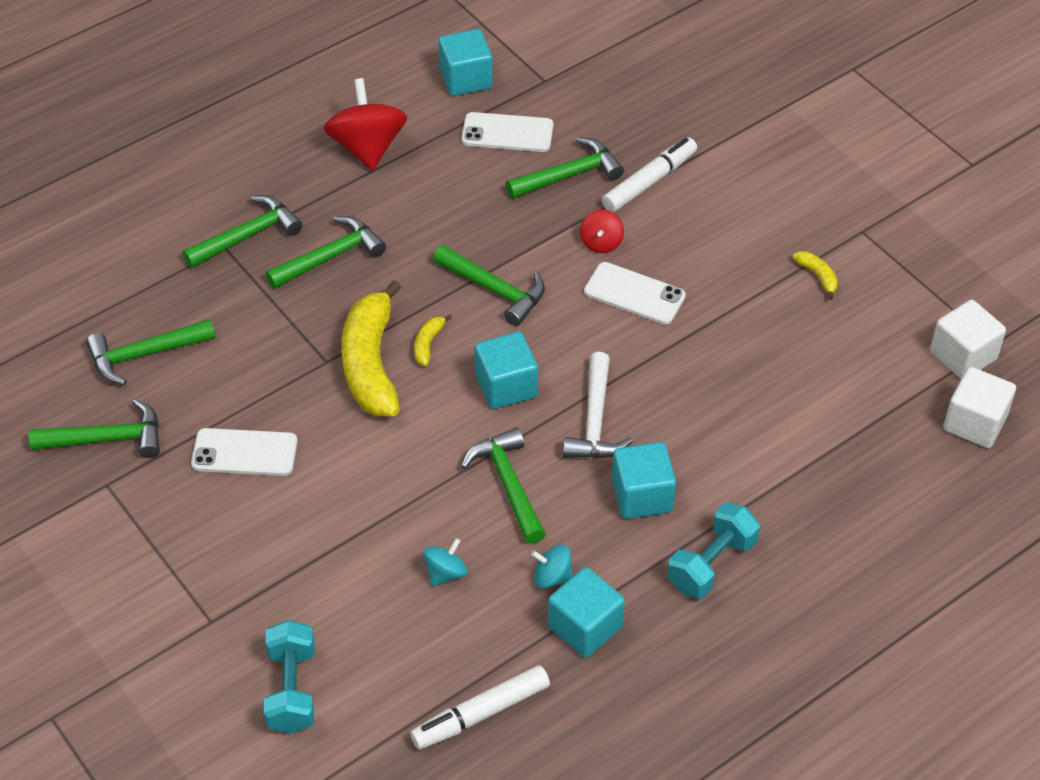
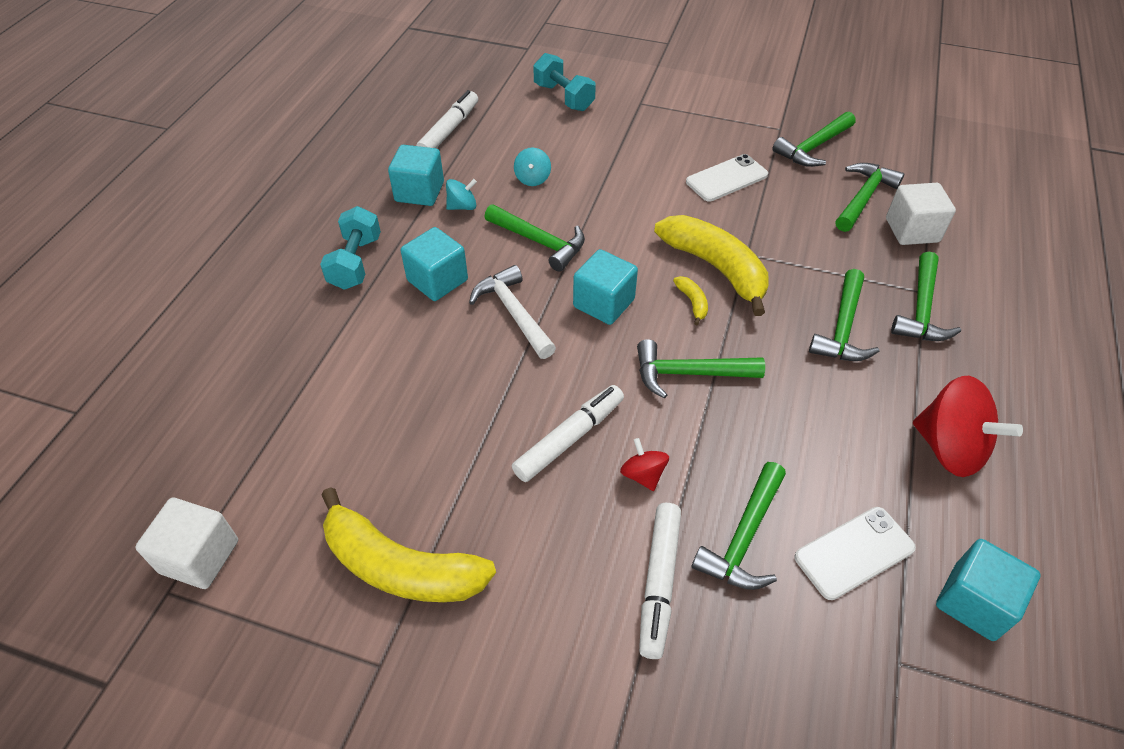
camera: 145 degrees right, 0 degrees up
(634, 294) = (569, 438): white phone -> white marker
(818, 276) = (401, 566): yellow banana -> yellow banana, size x2.43
(974, 423) = (167, 485): white cube -> white cube (912, 230)

